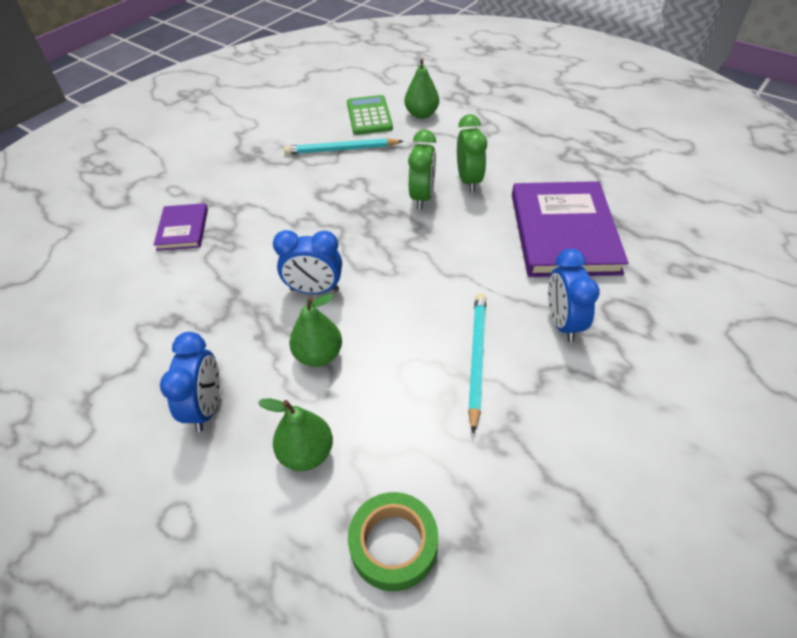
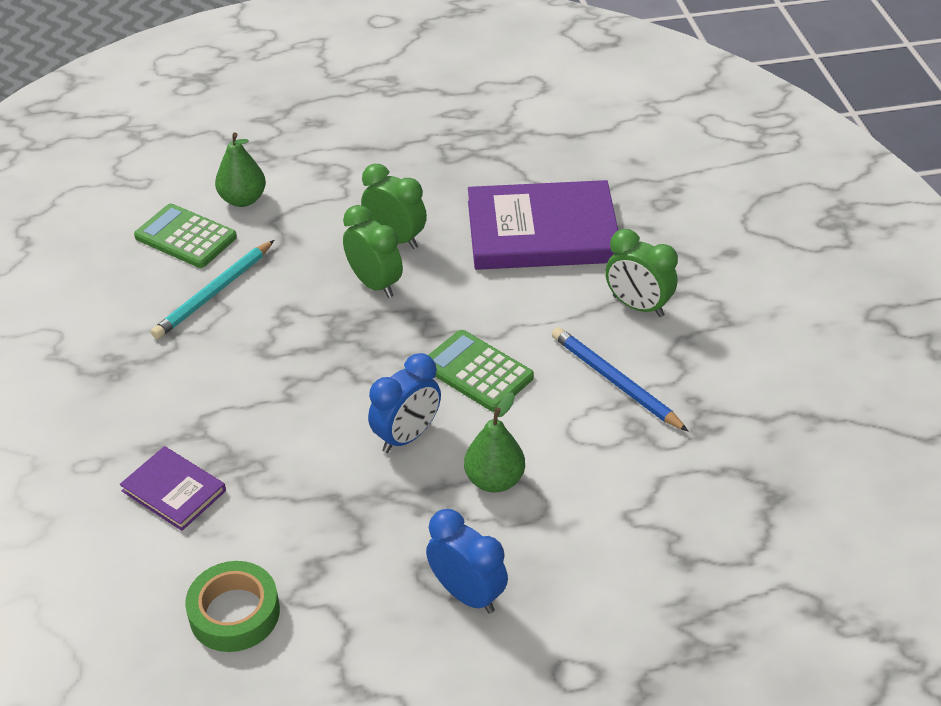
camera: 50 degrees left, 5 degrees down
(306, 453) = (595, 549): green pear -> none
(393, 544) = (733, 543): green tape -> green tape (234, 613)
(404, 285) = (477, 372): none -> green calculator
(477, 359) = (615, 382): turquoise pencil -> blue pencil
(563, 233) = (542, 231): purple book -> purple book turned 45 degrees counterclockwise
(563, 323) = (638, 306): blue clock -> green clock

